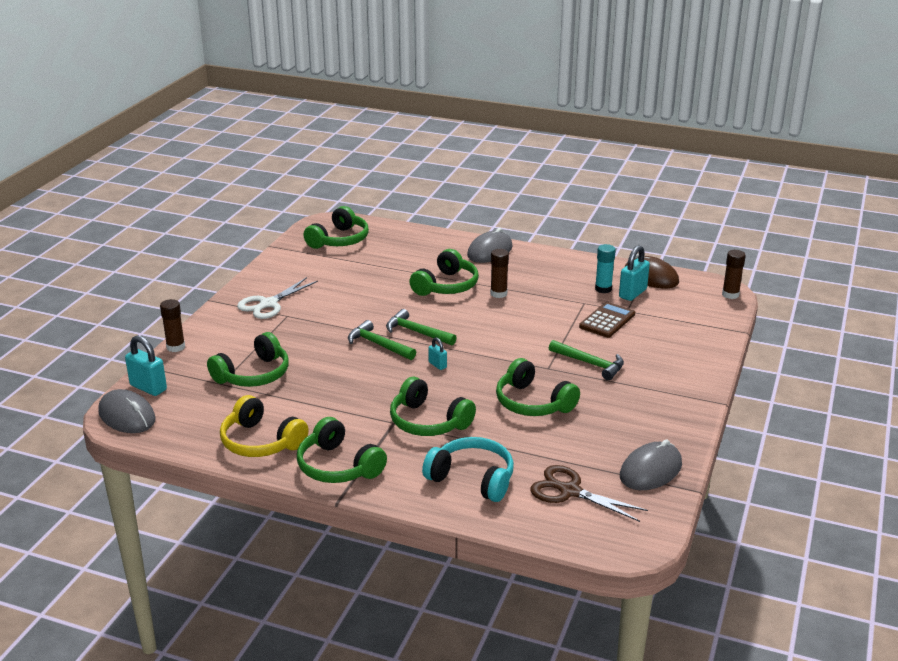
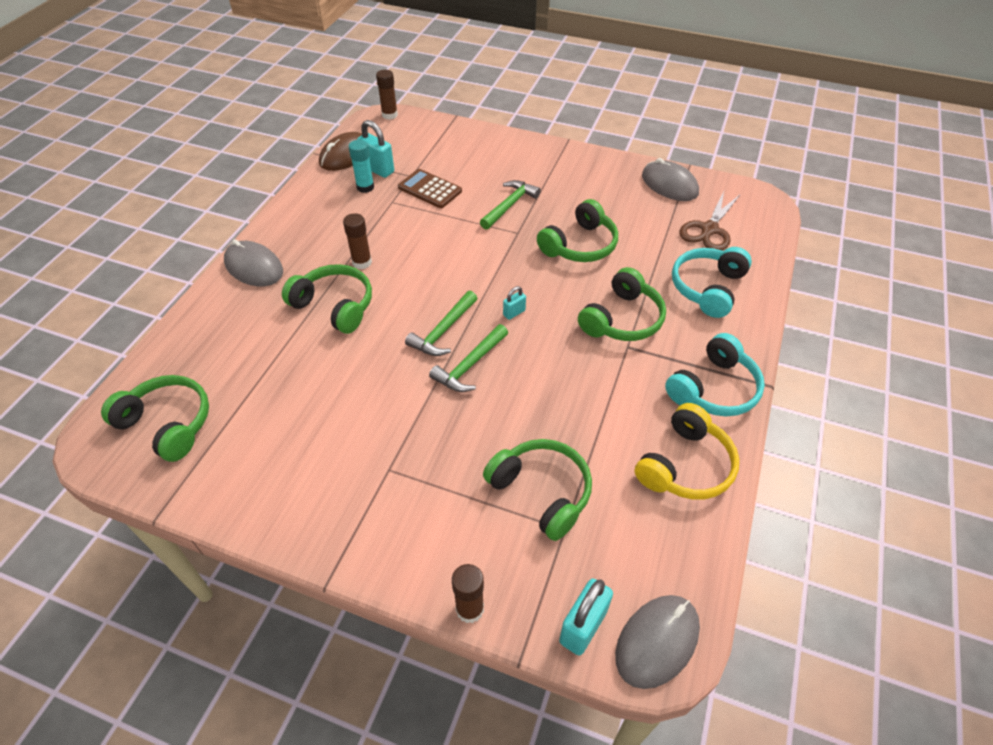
camera: 90 degrees left, 20 degrees up
(268, 304) = (351, 496): white scissors -> none
(338, 466) = (714, 389): green headphones -> turquoise headphones

